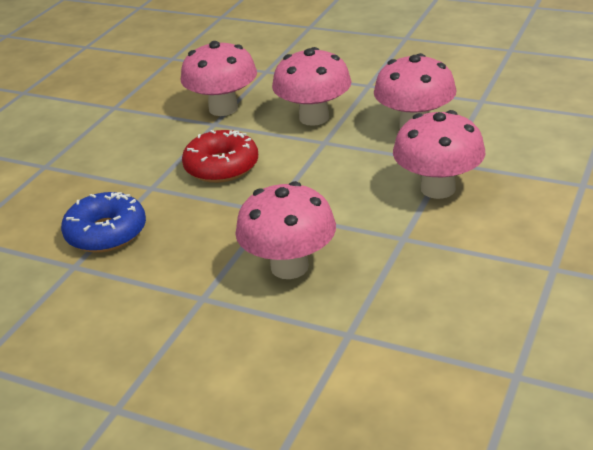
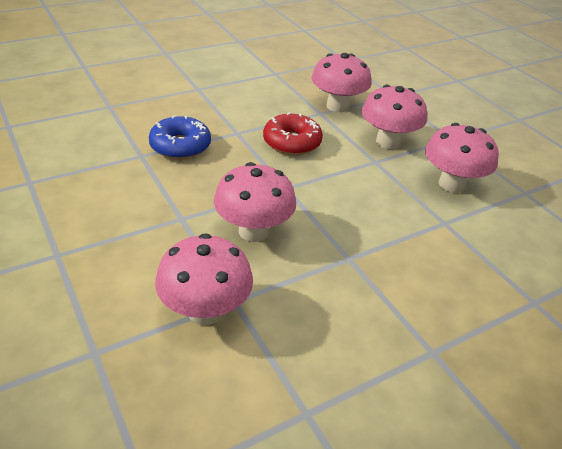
camera: 30 degrees right, 5 degrees up
(438, 188) = (415, 238): pink mushroom -> pink mushroom (205, 311)

